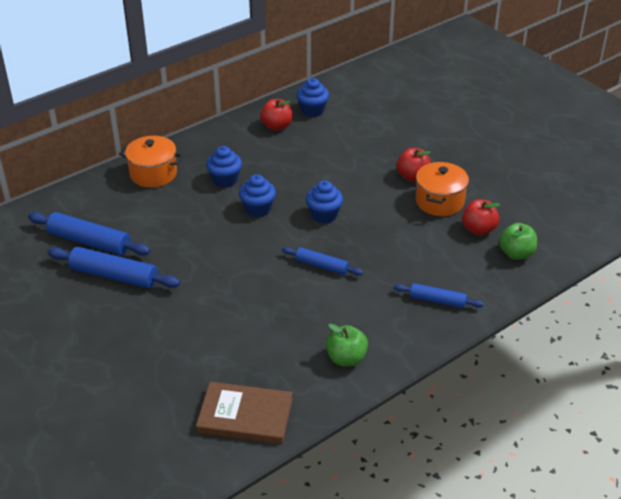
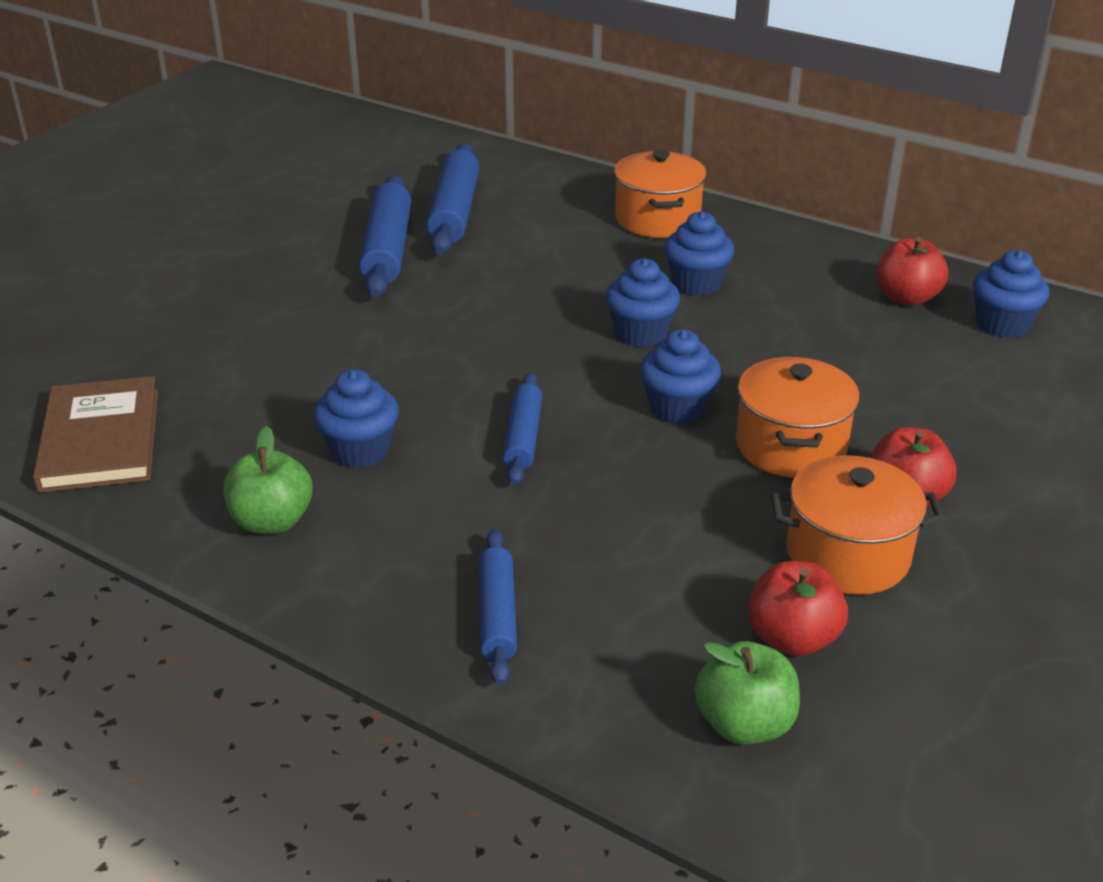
camera: 70 degrees right, 5 degrees down
(305, 320) = (360, 451): none -> blue cupcake
(367, 193) = (790, 446): none -> orange pot

